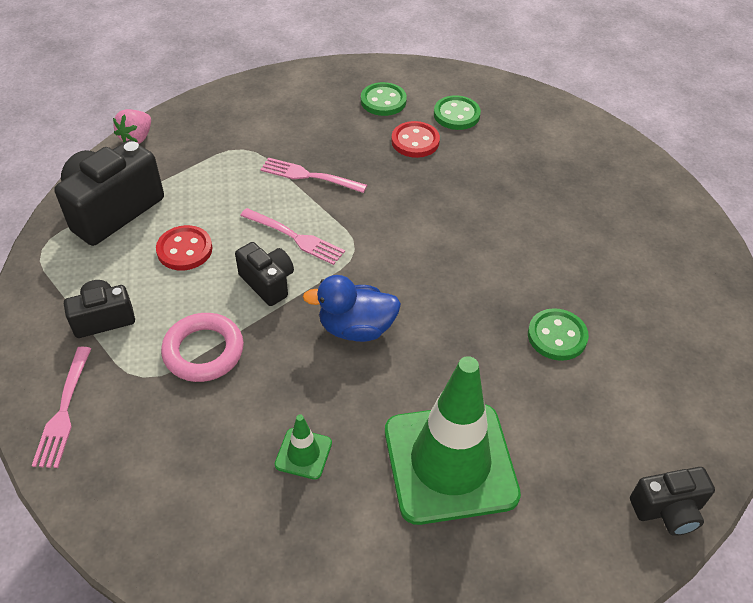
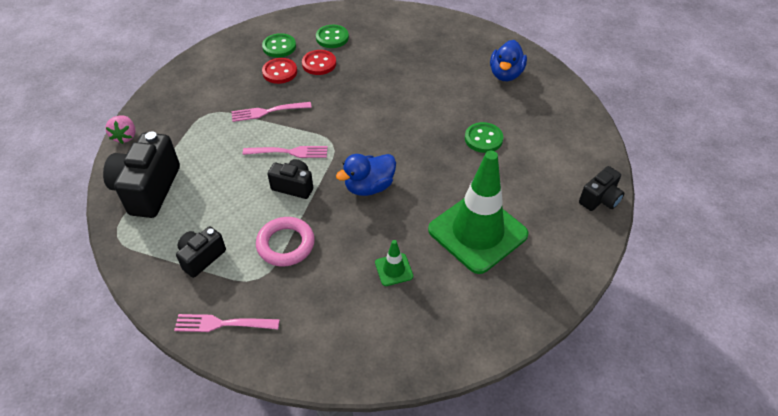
camera: 30 degrees left, 0 degrees up
(64, 411) = (223, 324): pink fork -> pink fork turned 120 degrees clockwise
(184, 250) = (221, 191): red button -> red button (280, 72)
(658, 259) = (505, 74): none -> blue duck

